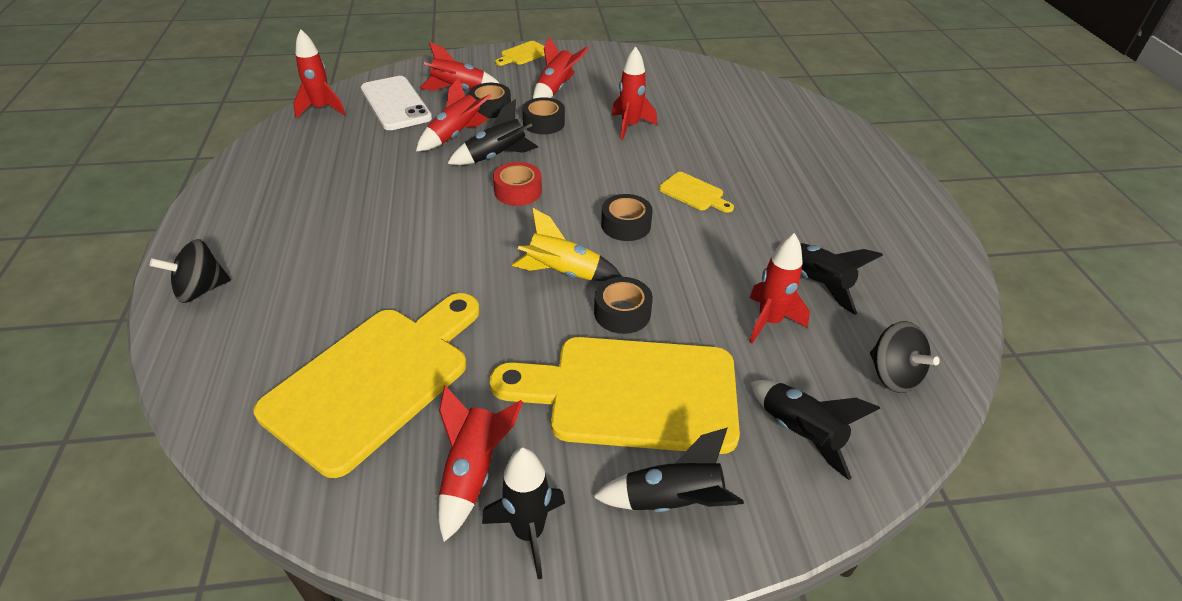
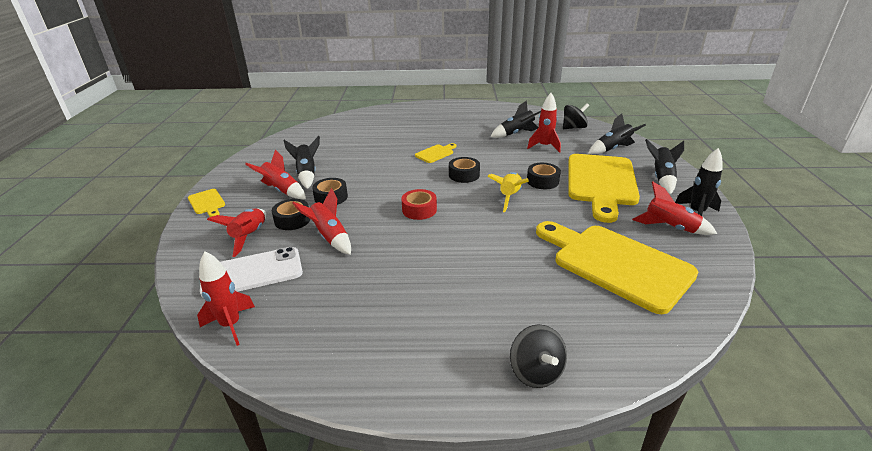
camera: 80 degrees left, 10 degrees down
(497, 157) = (370, 218): black rocket -> black rocket (307, 174)
(630, 126) = (352, 166): red rocket -> none

